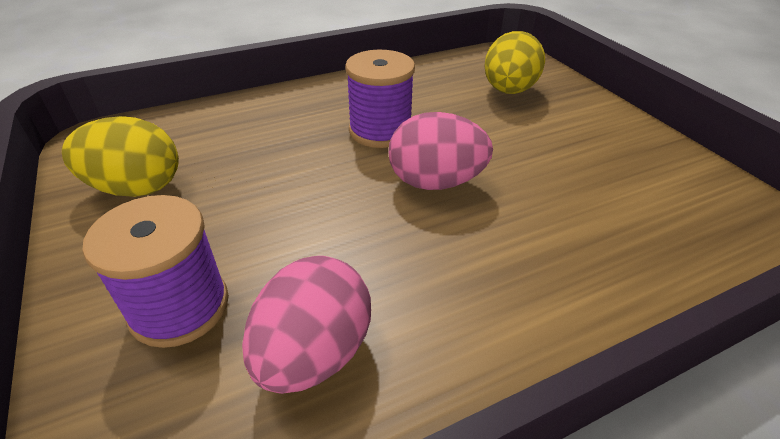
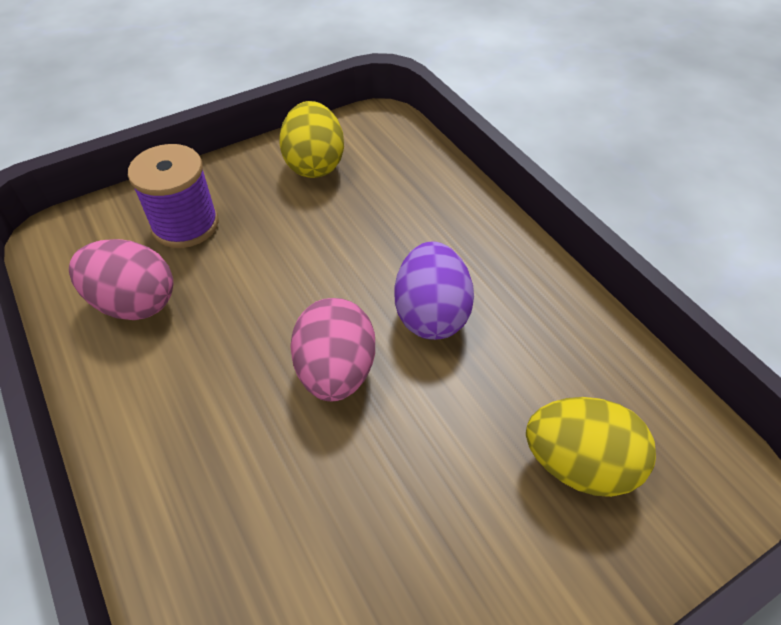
camera: 85 degrees right, 10 degrees up
(380, 131) = (431, 314): purple spool -> purple egg

